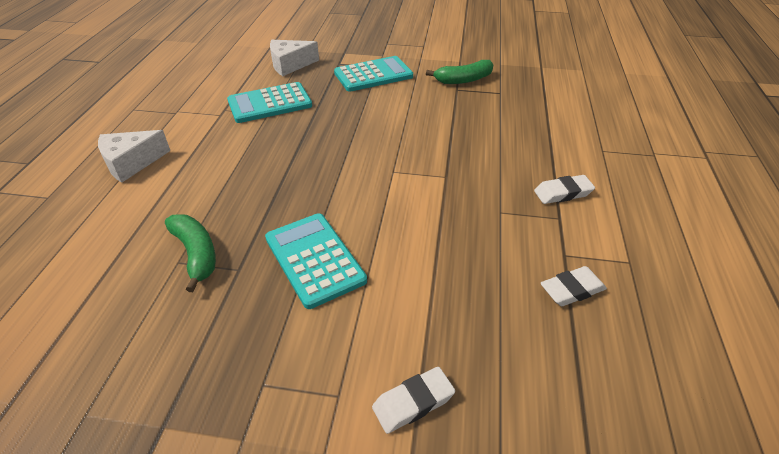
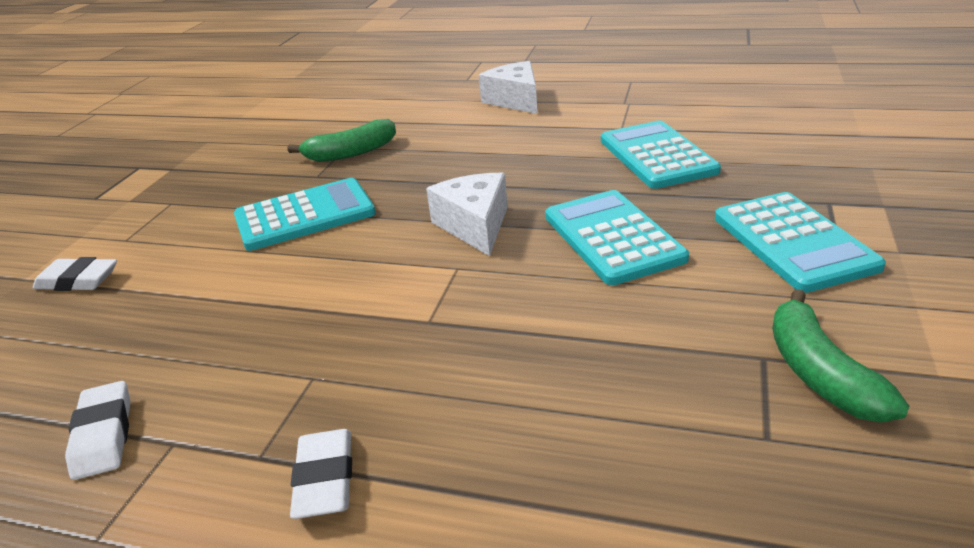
camera: 100 degrees right, 10 degrees down
(290, 65) = (798, 158): white cheese -> white cheese (475, 225)
(364, 120) = (612, 237): none -> turquoise calculator
(413, 402) = (78, 281): white eraser -> white eraser turned 60 degrees counterclockwise

